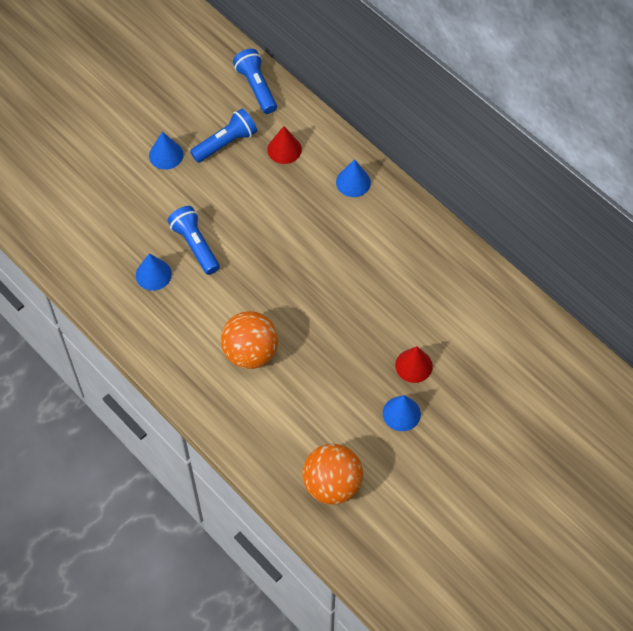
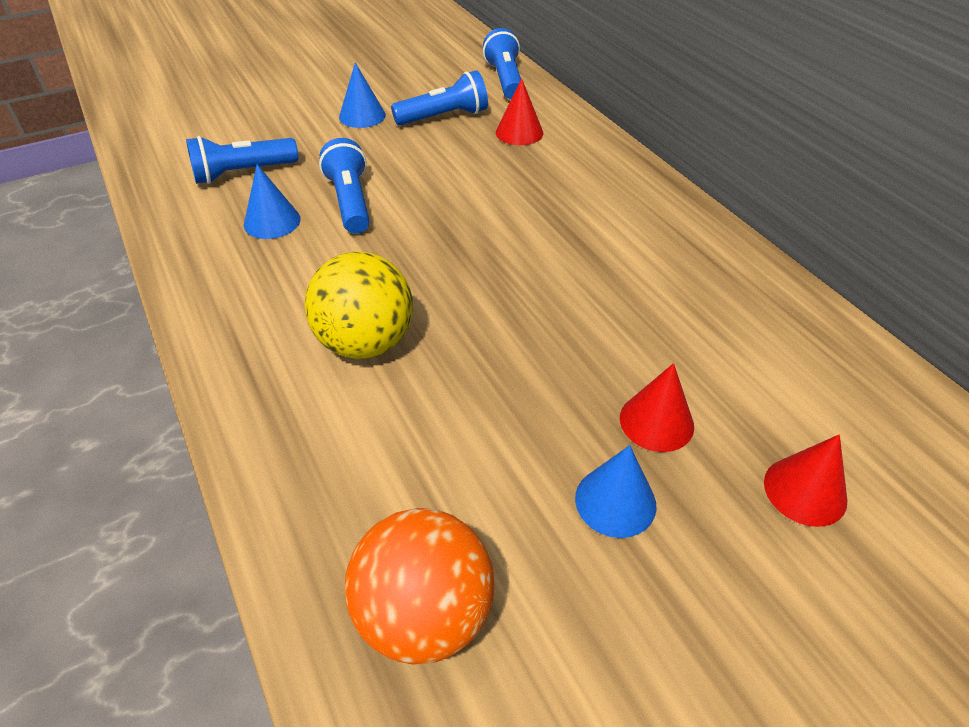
camera: 15 degrees right, 15 degrees down
(111, 234) = (243, 173): none -> blue flashlight
(250, 352) = (366, 342): orange ball -> yellow ball
(353, 182) = (606, 175): blue cone -> none
(486, 387) = (805, 491): none -> red cone

